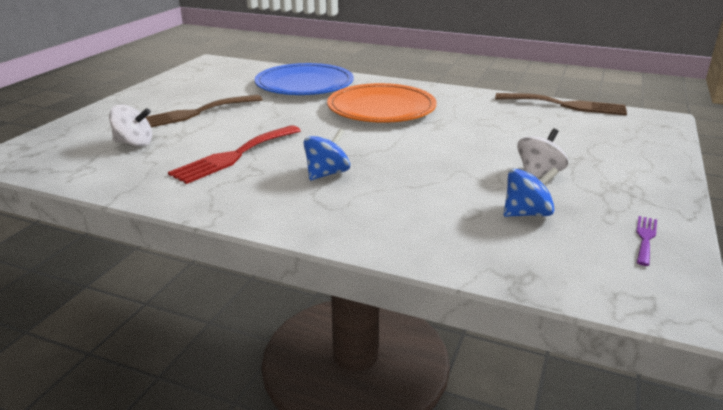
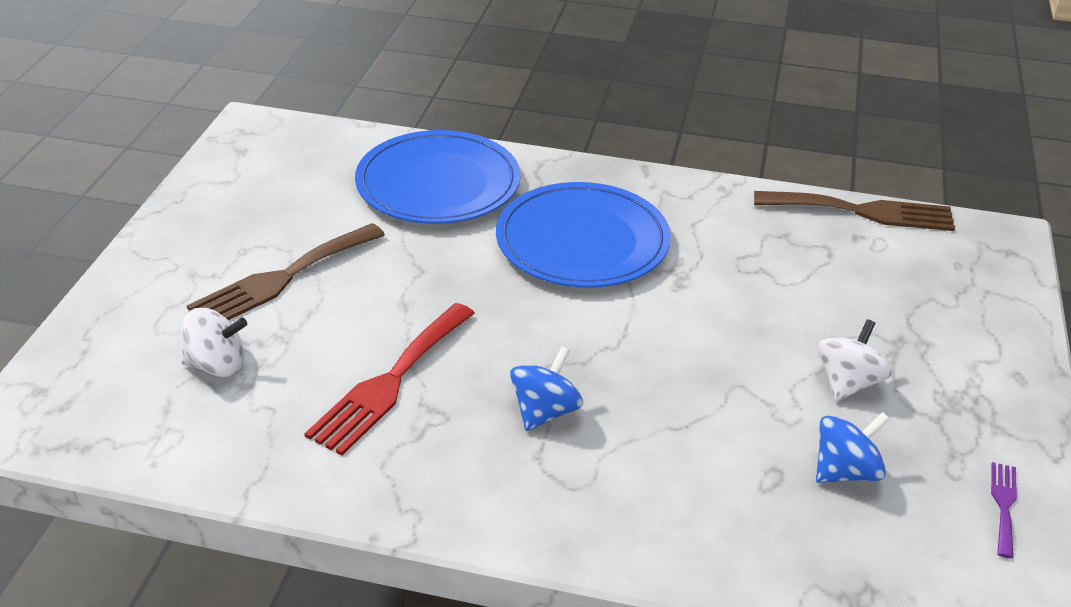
camera: 10 degrees left, 10 degrees up
(381, 108) = (582, 242): orange plate -> blue plate

